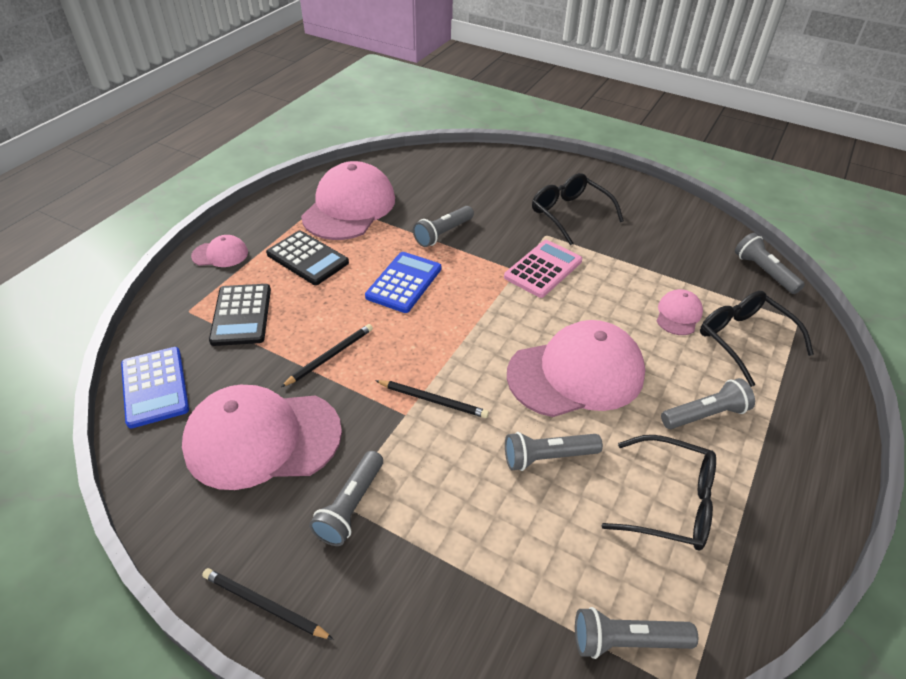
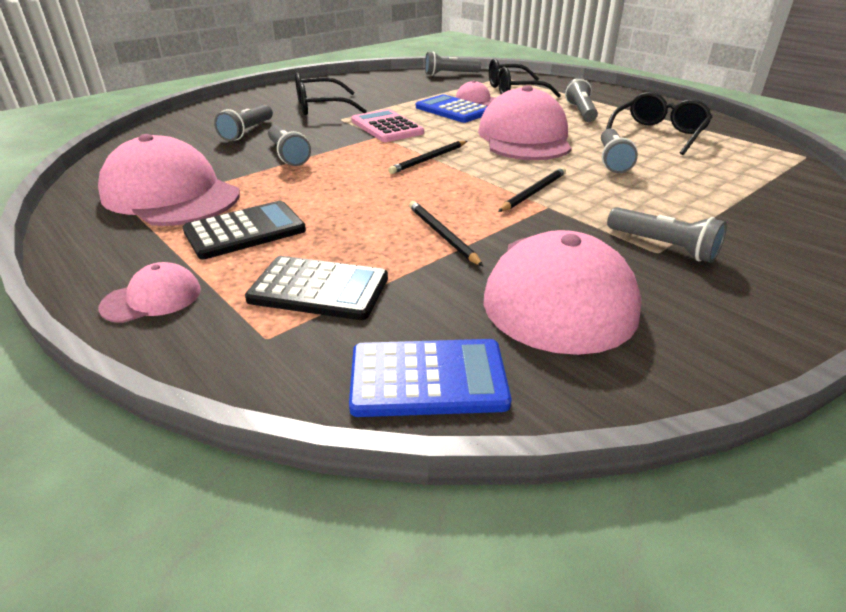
camera: 70 degrees left, 10 degrees down
(220, 254) = (152, 298): pink cap -> pink cap turned 45 degrees clockwise
(264, 605) = (795, 306): black pencil -> black pencil (429, 159)
(404, 282) = (350, 183): blue calculator -> blue calculator (453, 110)
(627, 640) = (775, 165): grey flashlight -> grey flashlight (247, 132)

